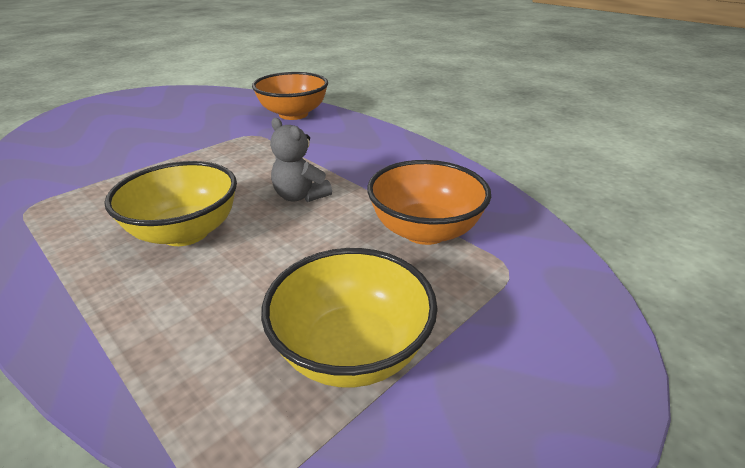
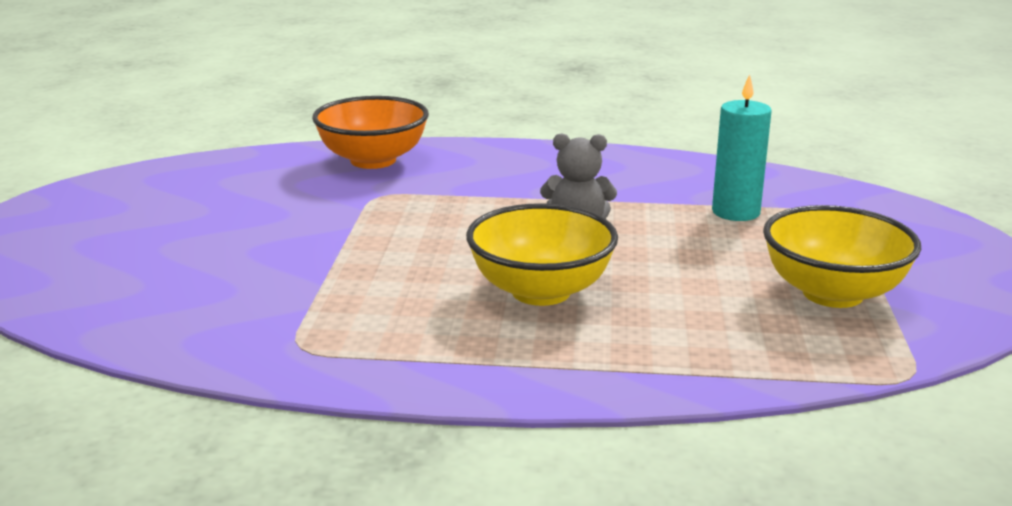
camera: 40 degrees left, 10 degrees down
(424, 231) = (736, 212): orange bowl -> turquoise candle

